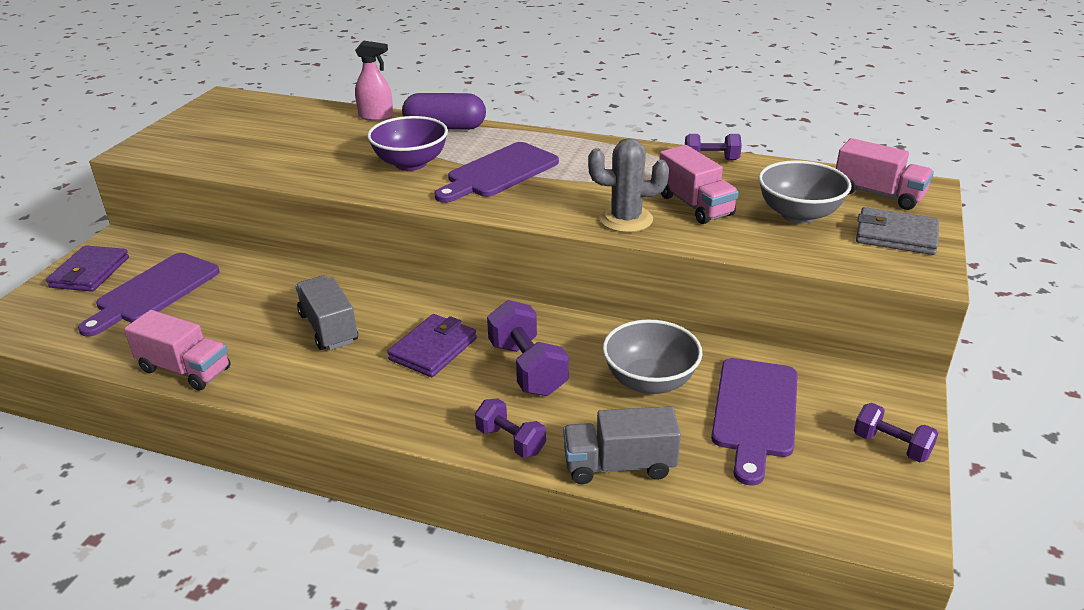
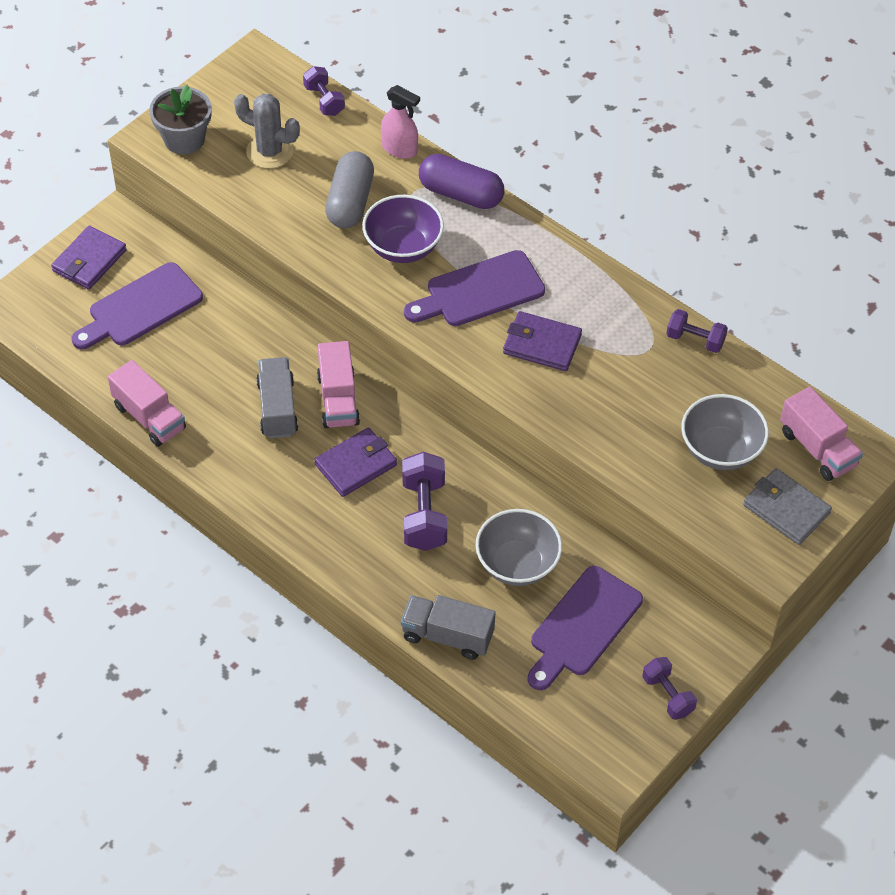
camera: 20 degrees right, 20 degrees up
(168, 146) = (184, 139): none -> grey flower pot
(346, 149) = (350, 202): none -> grey capsule
(510, 441) = (377, 584): purple dumbbell -> purple dumbbell (324, 100)
(580, 189) = (542, 344): none -> purple wallet
(626, 219) = (559, 403): grey cactus -> grey cactus (269, 151)
(695, 205) = (634, 404): pink truck -> pink truck (338, 399)

